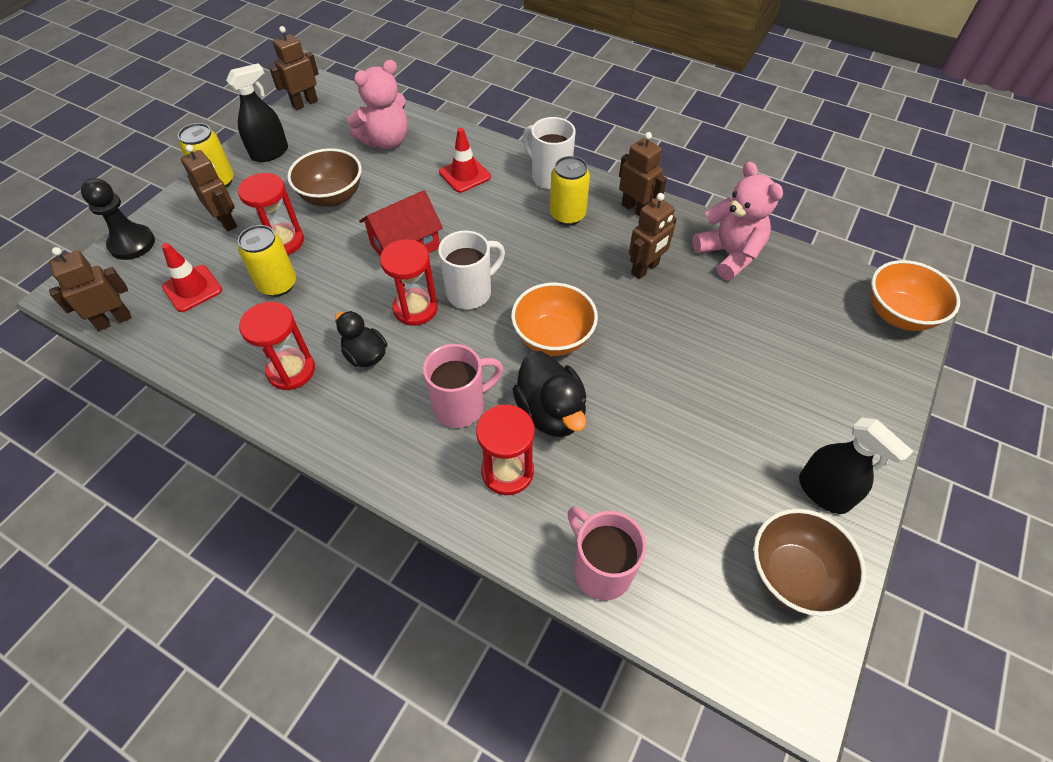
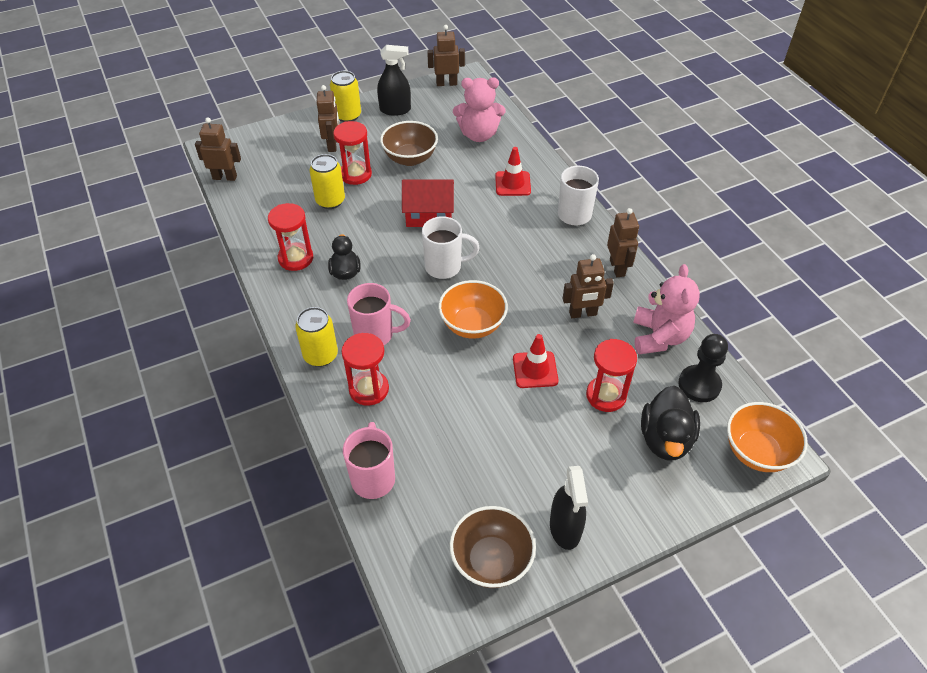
camera: 35 degrees right, 5 degrees down
(132, 244) = (269, 134): black pawn -> black pawn (699, 385)
(192, 288) = (280, 179): red traffic cone -> red traffic cone (535, 370)
(415, 308) = (400, 259): red hourglass -> red hourglass (606, 395)
(551, 412) = (428, 370): black duck -> black duck (665, 439)
(567, 215) = (561, 247): yellow can -> yellow can (320, 355)

